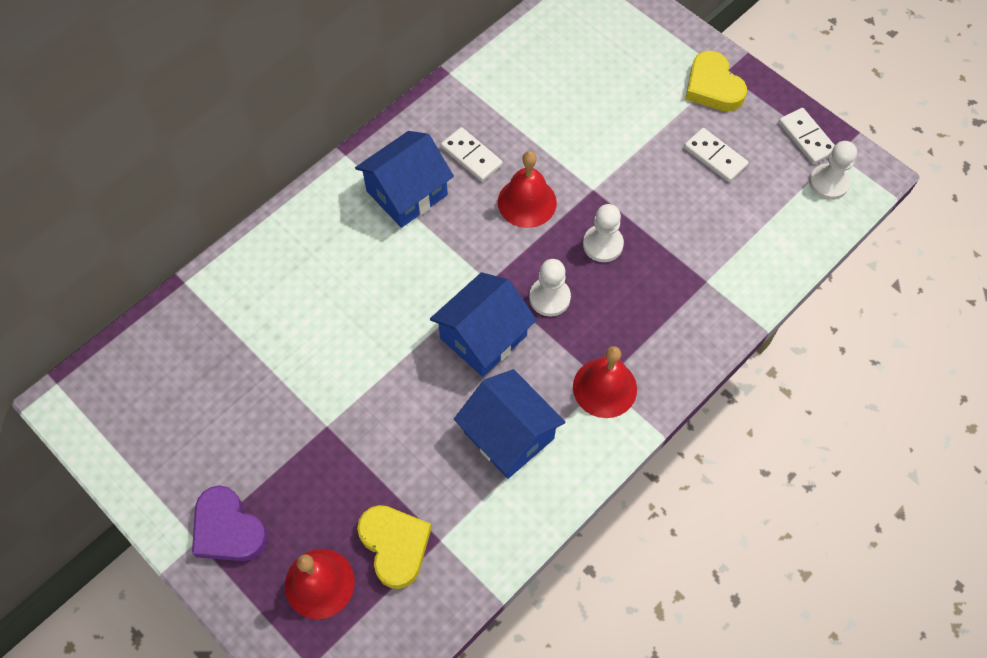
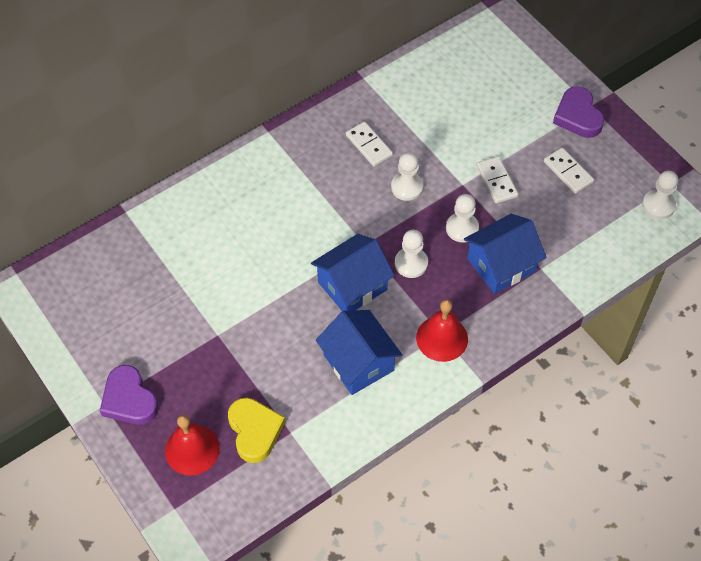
camera: 10 degrees right, 5 degrees down
(407, 193) = (312, 167): blue house -> blue house (501, 265)
(527, 202) = (407, 187): red bell -> white pawn
(713, 87) = (577, 116): yellow heart -> purple heart
(806, 137) = (648, 167): white domino -> white domino (497, 181)

